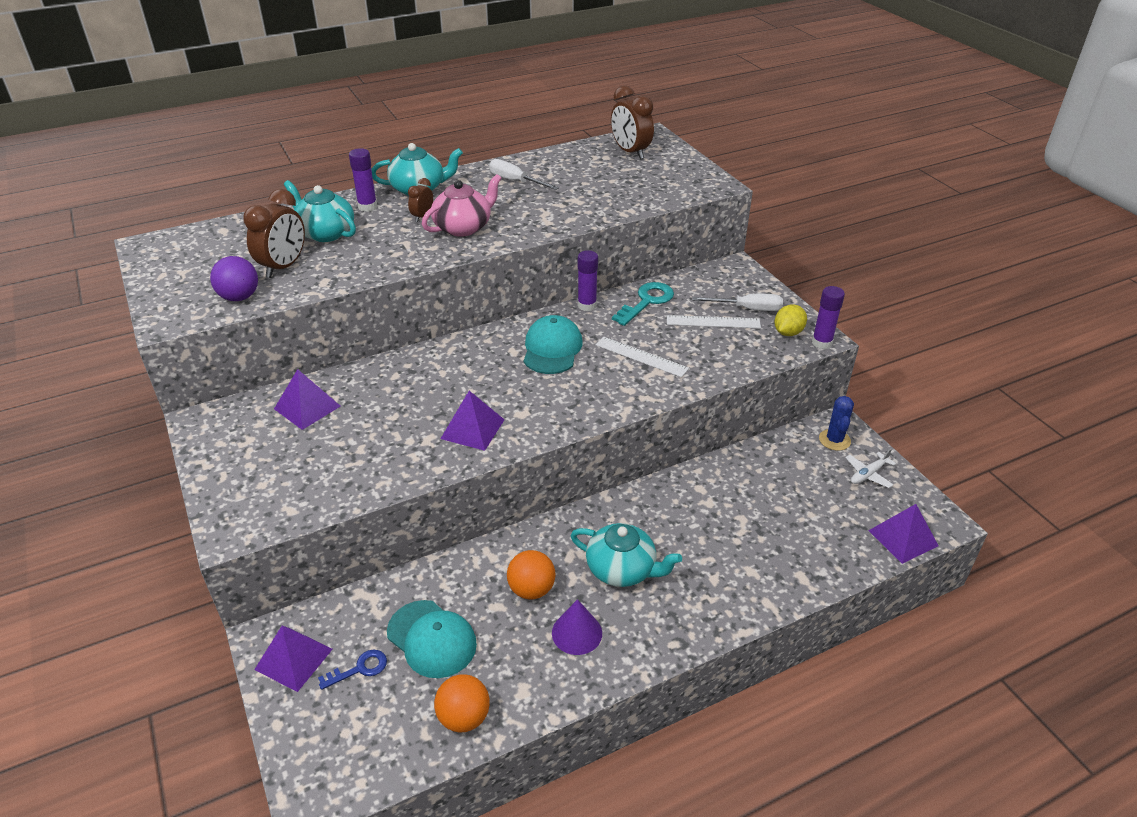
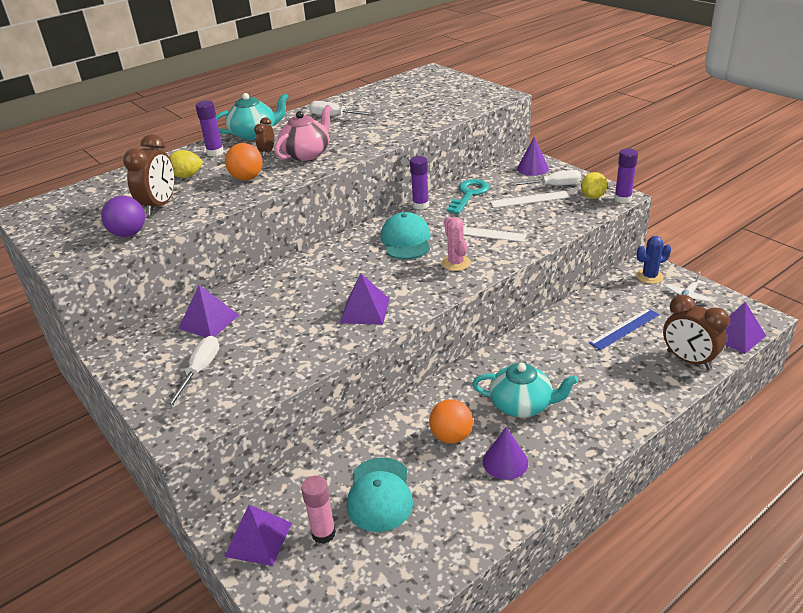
camera: 10 degrees left, 5 degrees down
(277, 466) = (200, 371): none -> white screwdriver
(325, 233) = (186, 176): turquoise teapot -> yellow lemon
(359, 669) = (323, 533): blue key -> pink glue stick
(432, 639) = (379, 494): turquoise cap -> turquoise cap turned 60 degrees clockwise
(464, 717) = (435, 551): orange ball -> orange ball (247, 178)
(594, 389) = (456, 263): none -> pink cactus
(630, 152) = (420, 84): brown clock -> brown clock (688, 360)
(735, 280) = (532, 168): none -> purple cone
(776, 501) = (624, 329): none -> blue ruler
(834, 440) = (649, 276): blue cactus -> blue cactus turned 75 degrees clockwise

